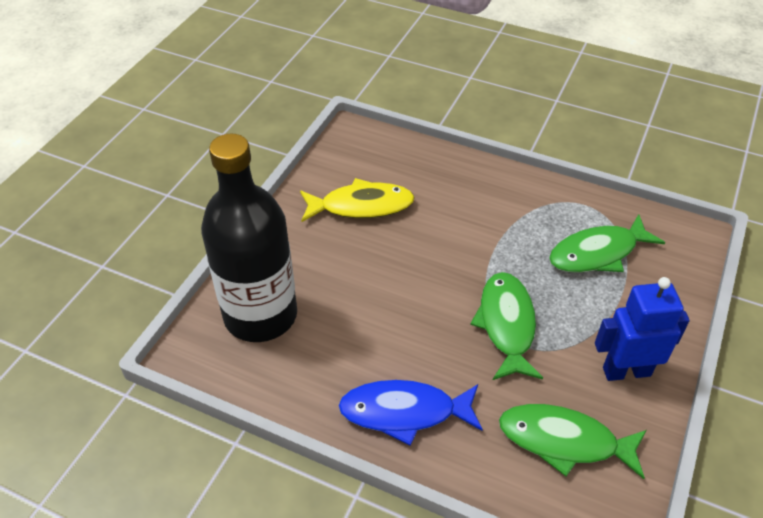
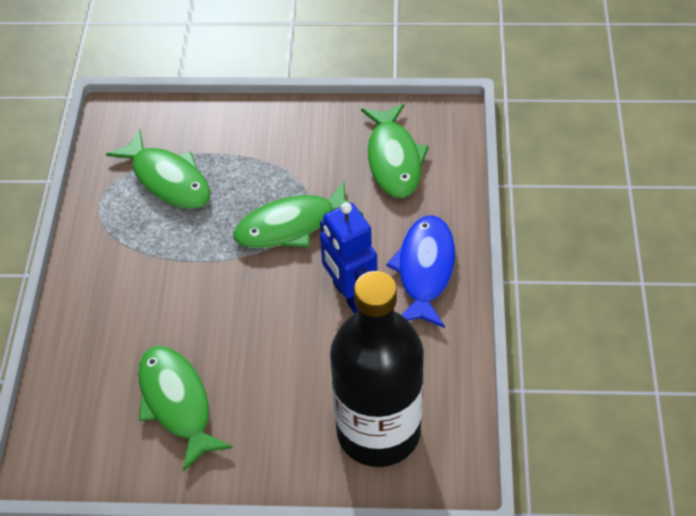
camera: 110 degrees left, 5 degrees up
(361, 206) = (177, 403): yellow fish -> green fish
(404, 412) = (425, 270): blue fish -> blue fish turned 150 degrees counterclockwise
(626, 371) = (303, 135): blue robot -> blue robot (350, 295)

